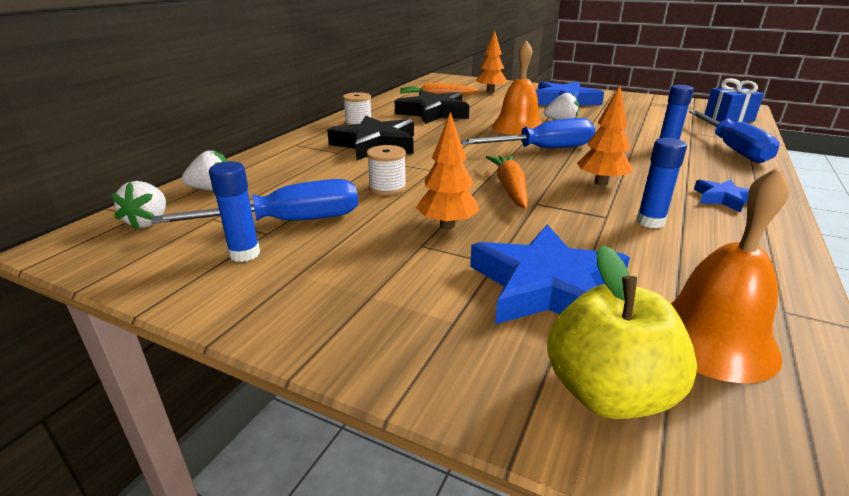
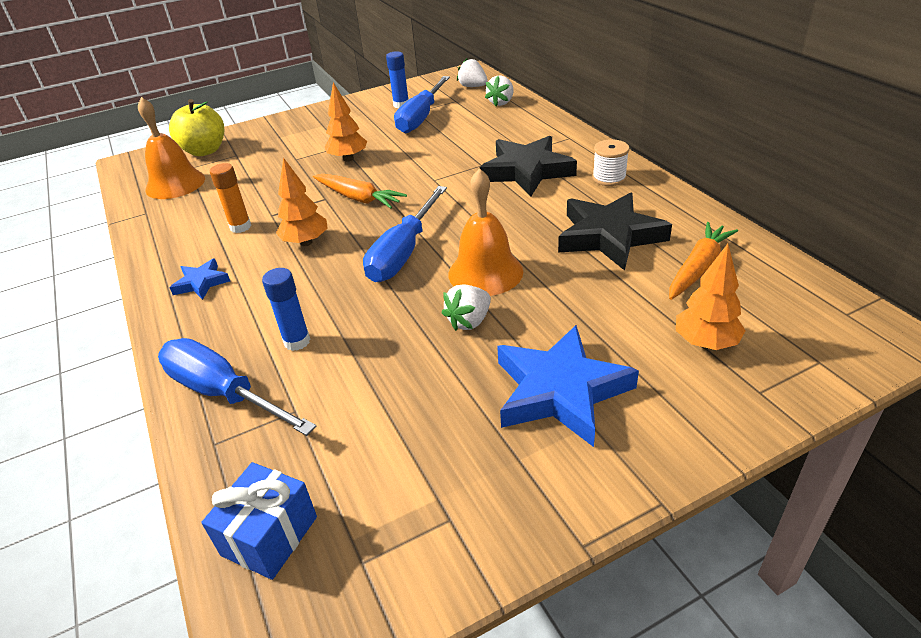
camera: 130 degrees right, 10 degrees up
(387, 188) = (426, 154): white spool -> none
(547, 287) = (259, 164): blue star -> none
(650, 222) = (240, 227): blue glue stick -> orange glue stick

